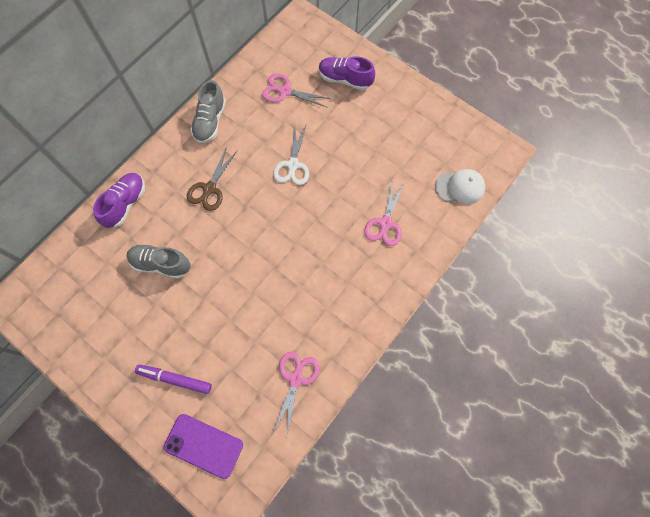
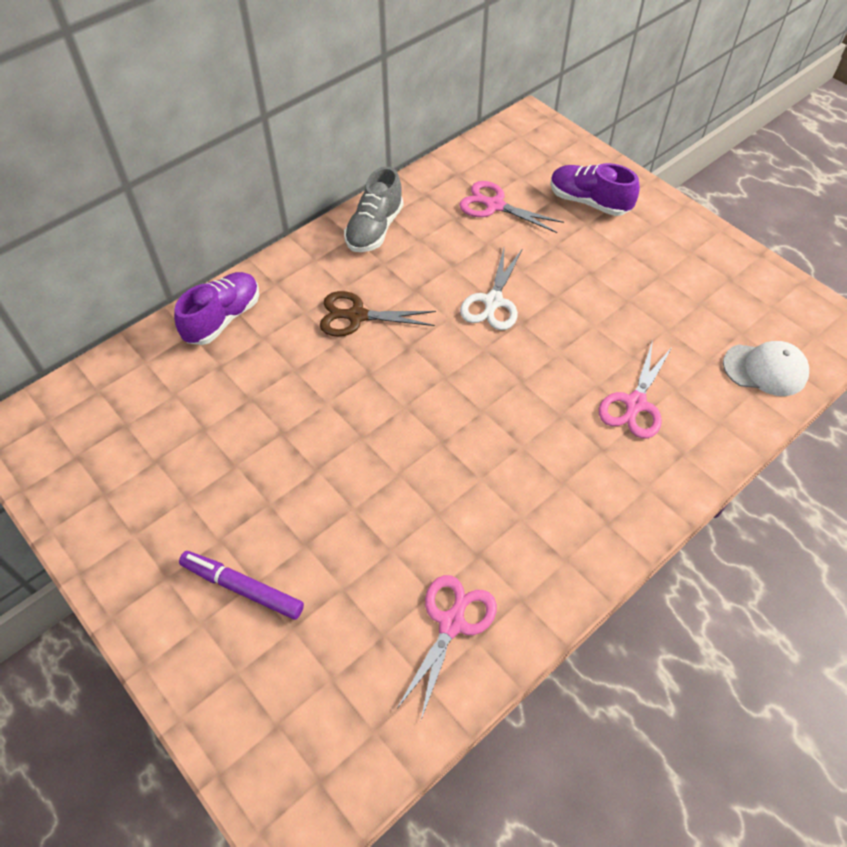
camera: 10 degrees right, 15 degrees down
(161, 264) = (259, 409): grey shoe -> none
(203, 445) = (269, 709): purple phone -> none
(210, 188) = (357, 316): brown scissors -> brown scissors turned 60 degrees clockwise

